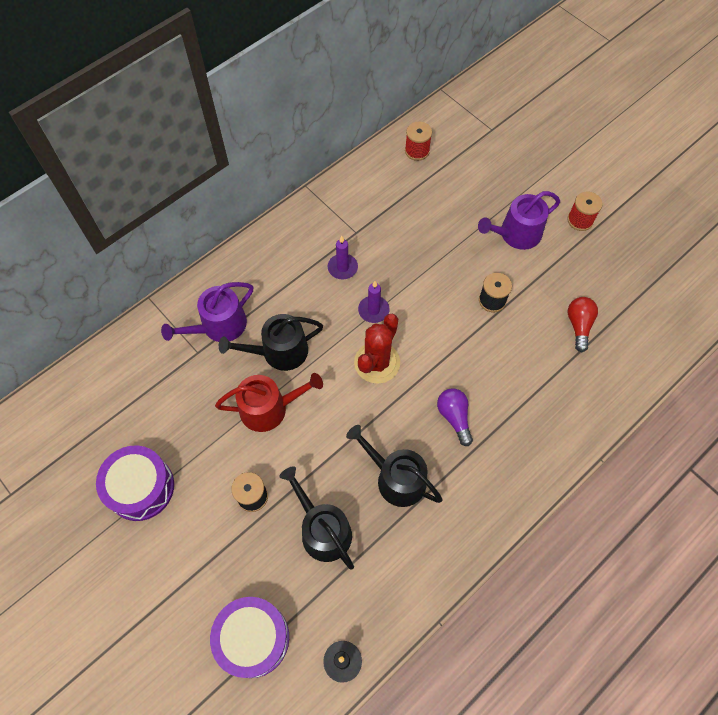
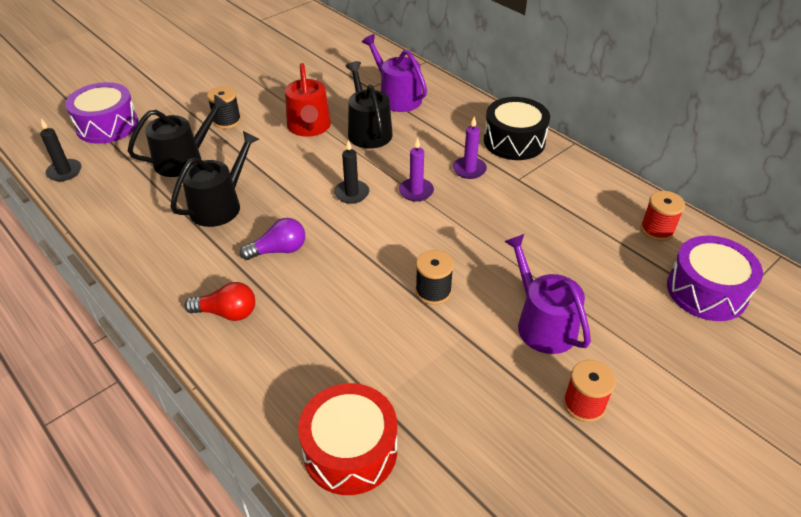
camera: 90 degrees right, 20 degrees down
(141, 487) = (250, 69): purple drum -> purple drum (706, 291)
(301, 230) = (514, 141): none -> black drum
(377, 362) = (351, 193): red cactus -> black candle
(578, 326) = (395, 382): red light bulb -> red light bulb (227, 313)
(635, 352) = (350, 450): none -> red drum

